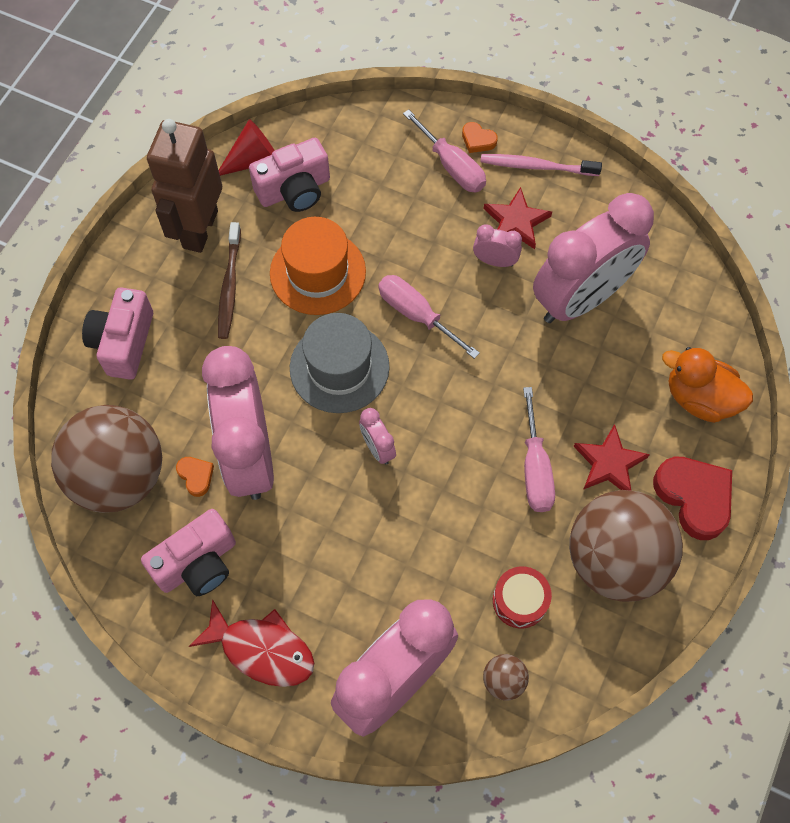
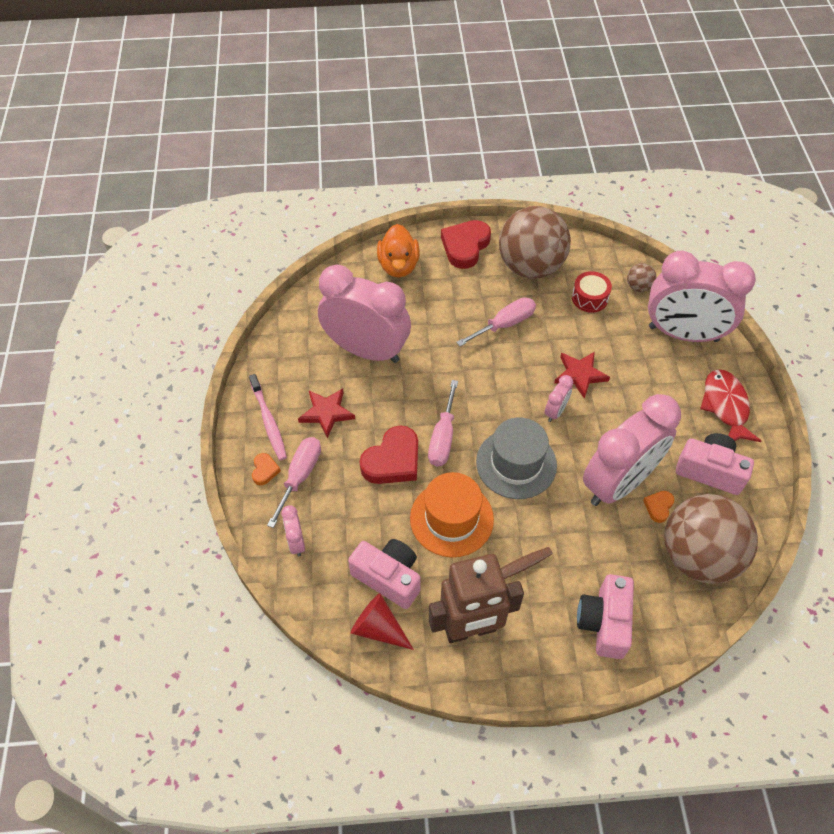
camera: 120 degrees left, 10 degrees down
(123, 342) = (604, 622): pink camera -> pink camera turned 120 degrees clockwise
(418, 254) = (393, 460): none -> red heart
(495, 261) = (368, 411): pink clock -> pink clock (296, 542)
(609, 463) = (473, 291): red star -> red star (580, 375)

